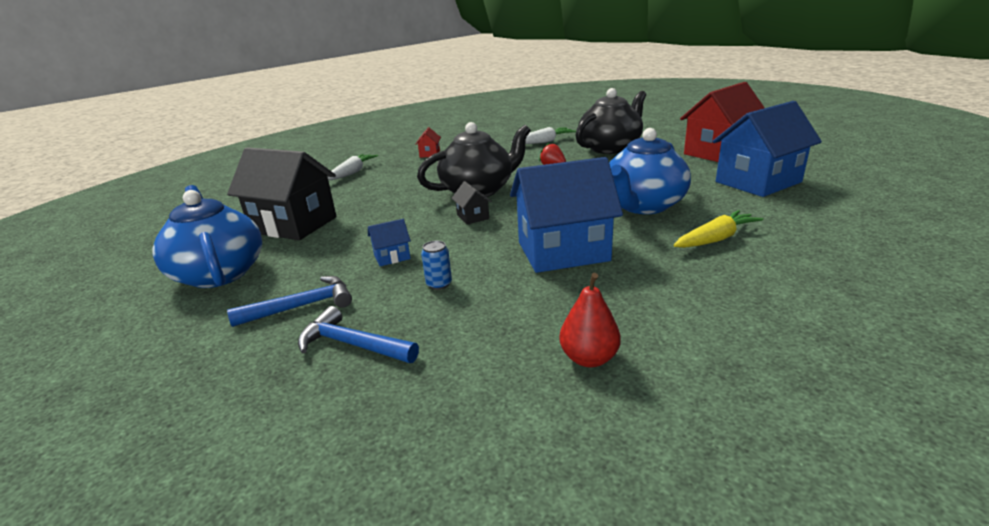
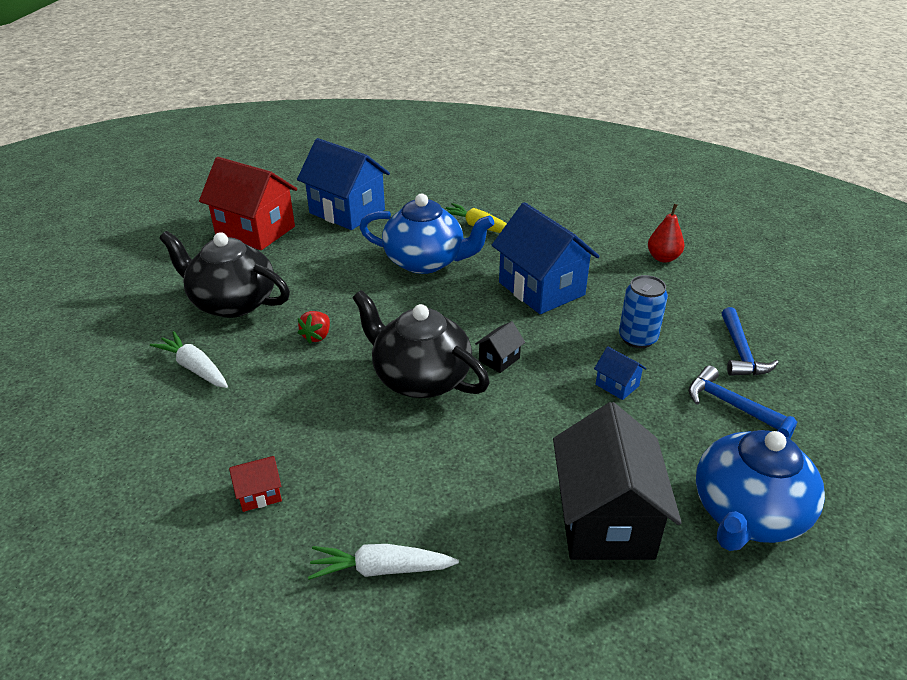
camera: 115 degrees left, 10 degrees up
(439, 284) = (637, 338): blue can -> blue can, size x1.70

